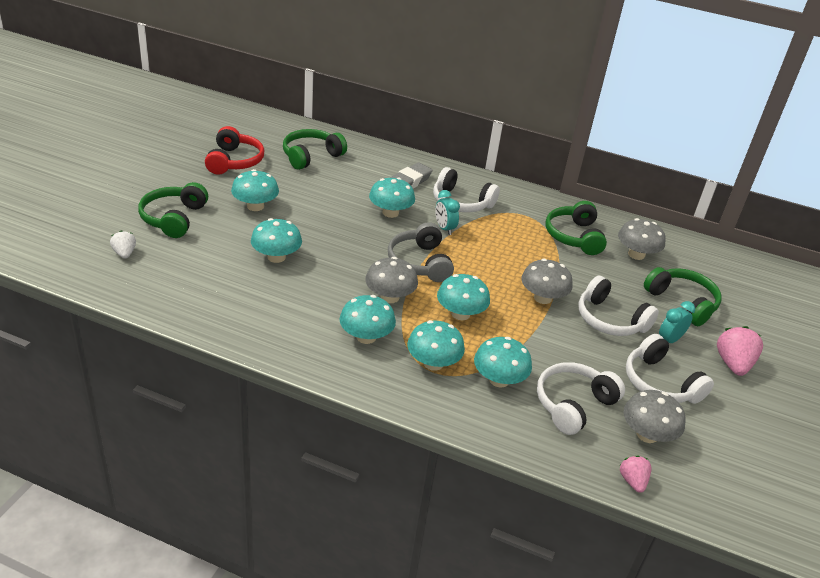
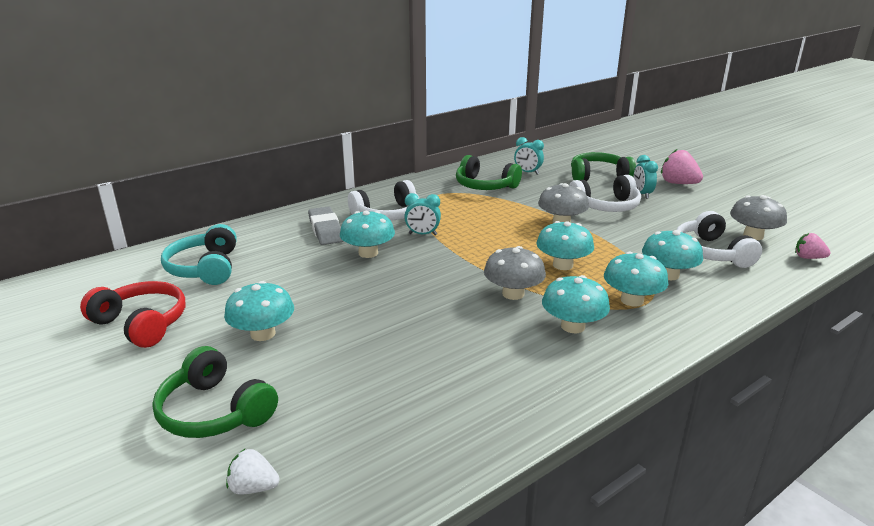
camera: 55 degrees left, 10 degrees down
(276, 257) = (384, 346): turquoise mushroom -> none
(311, 156) = (205, 268): green headphones -> turquoise headphones
(420, 263) = (467, 262): grey headphones -> none
(636, 254) = (527, 172): grey mushroom -> turquoise clock
(660, 383) = (692, 213): white headphones -> none

